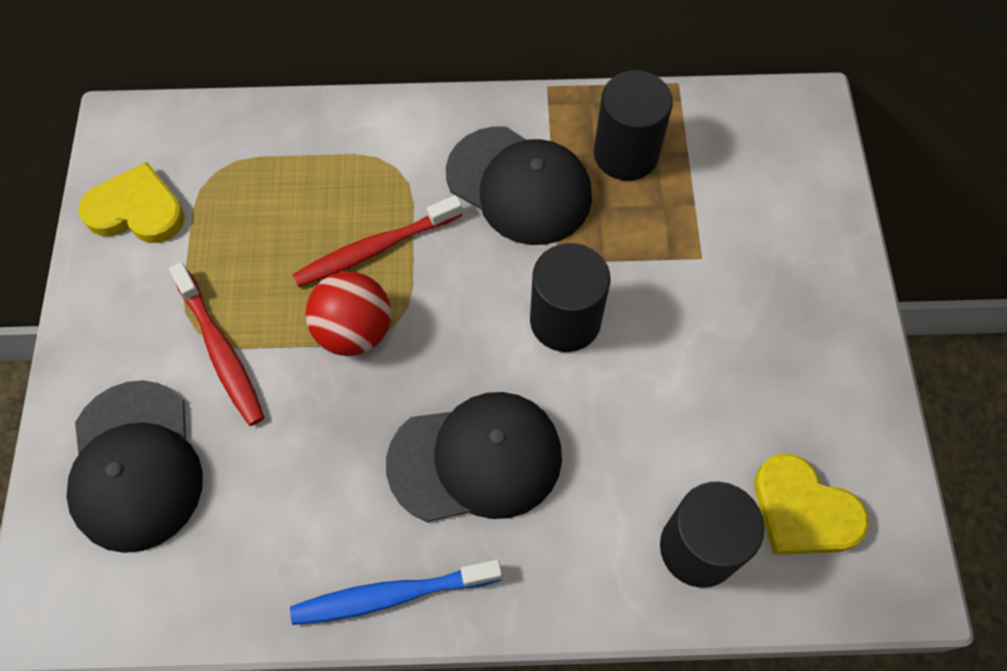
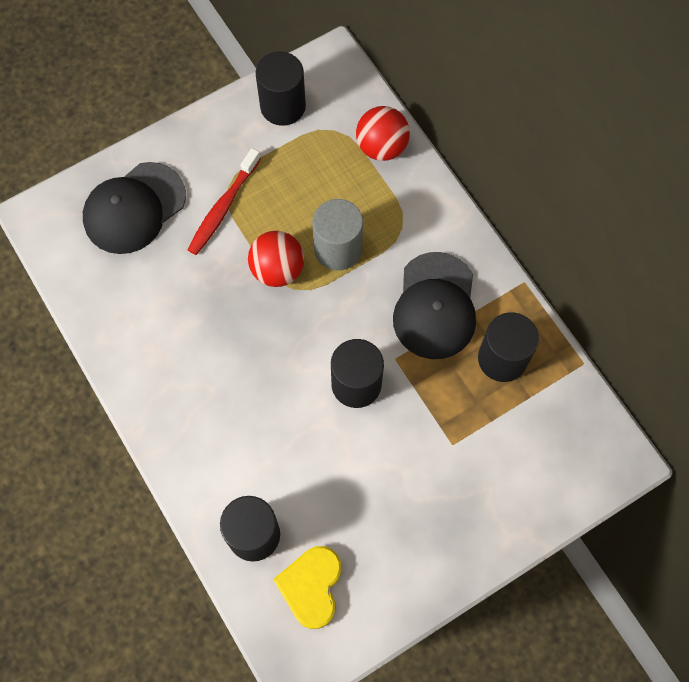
camera: 60 degrees right, 5 degrees up
(137, 210) = (283, 106): yellow heart -> black cylinder
(277, 134) = (381, 147): none -> red ball
(375, 249) = (338, 249): red toothbrush -> grey cylinder
(392, 595) = (136, 381): blue toothbrush -> none
(476, 459) = (237, 381): black cap -> none

